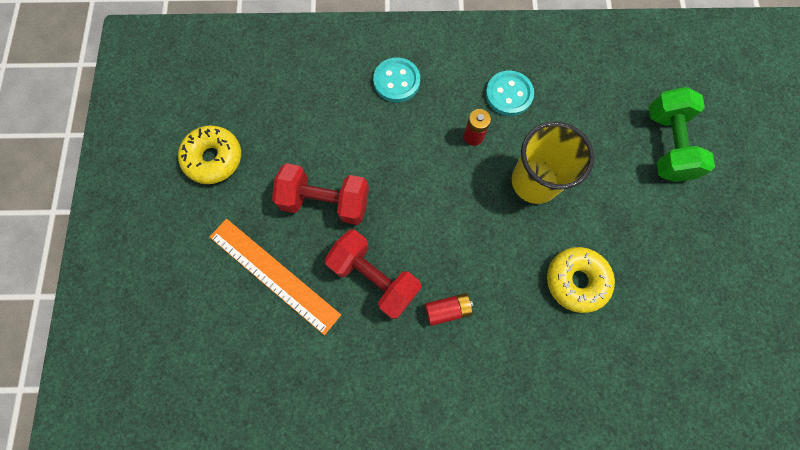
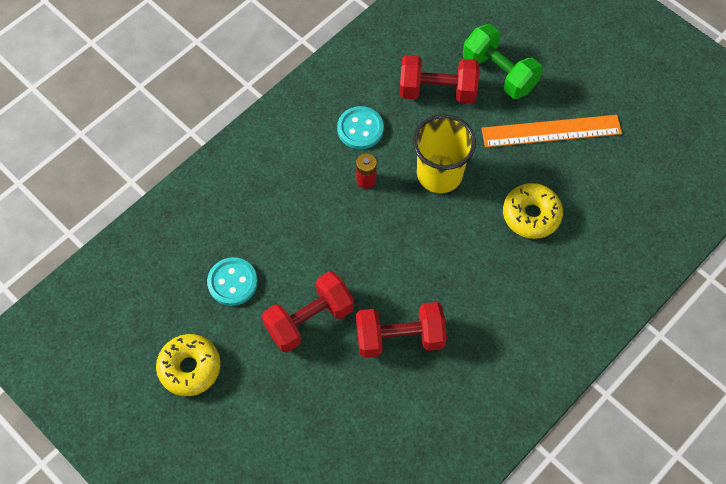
camera: 45 degrees left, 10 degrees down
(274, 275) = (327, 403): orange ruler -> orange ruler (551, 131)
(396, 81) = (269, 189): turquoise button -> turquoise button (232, 282)
(447, 310) = (470, 311): red battery -> none
(600, 116) = (437, 91): none -> red dumbbell

